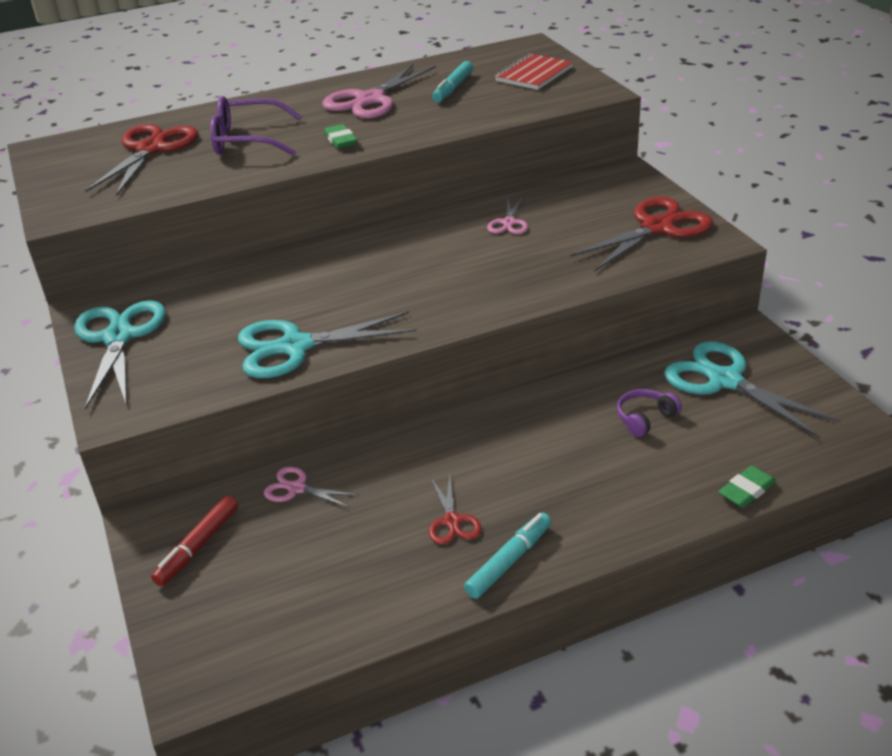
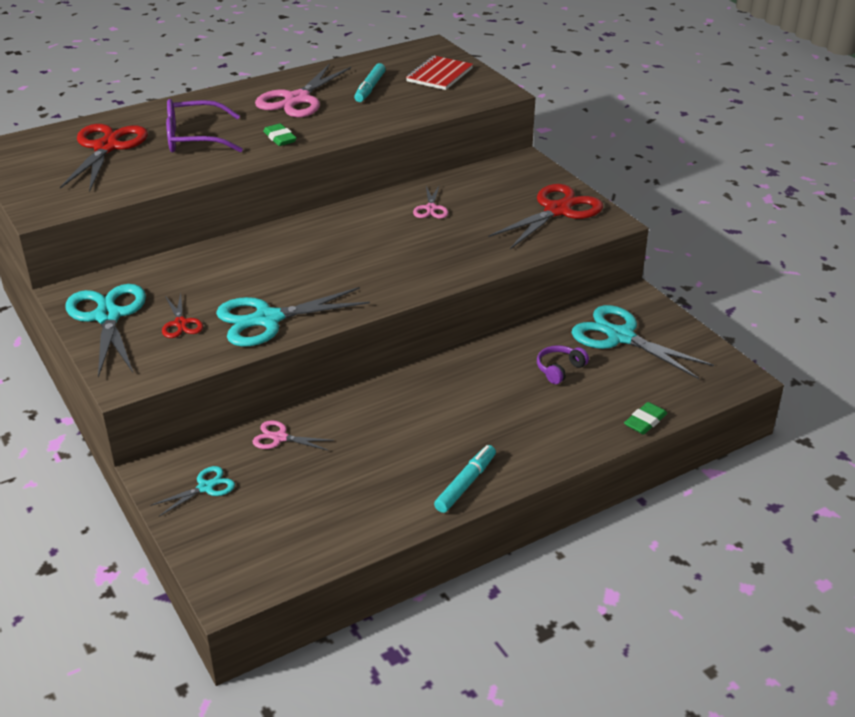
camera: 10 degrees left, 0 degrees up
(198, 546) = (206, 487): red marker -> turquoise scissors
(452, 521) = (414, 456): red scissors -> red scissors (181, 323)

